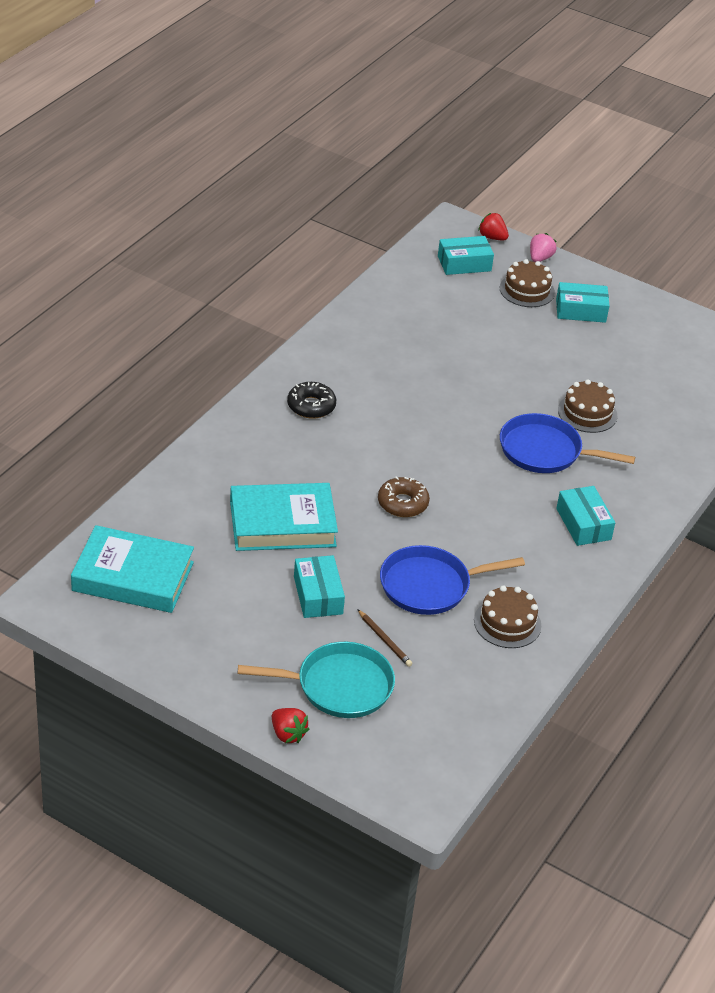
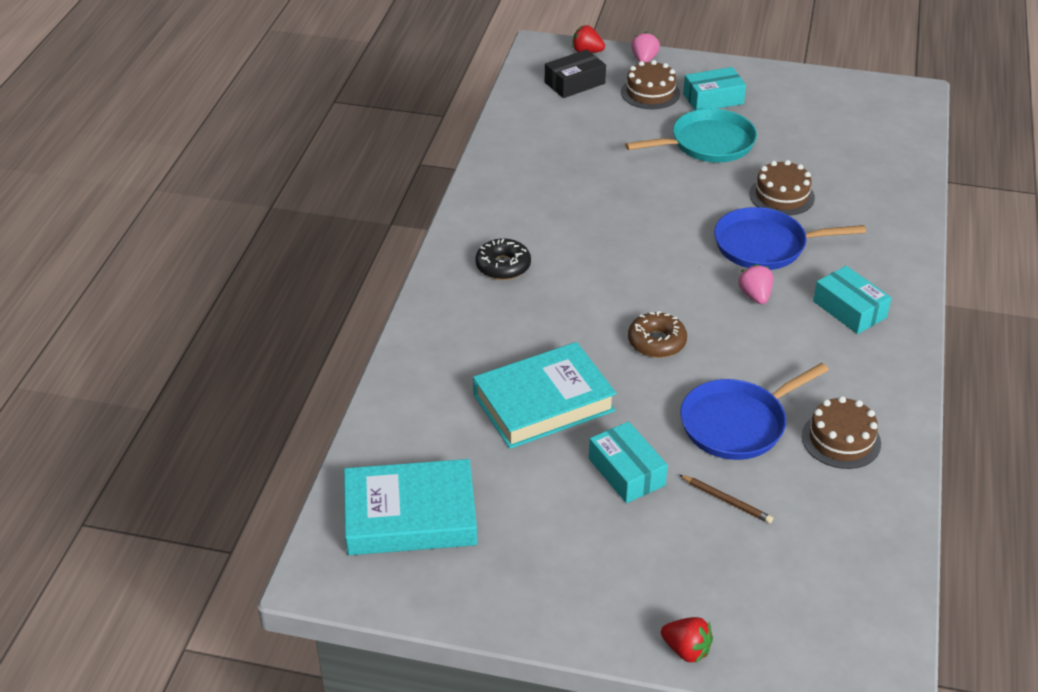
camera: 15 degrees left, 0 degrees up
(339, 686) = (709, 571): turquoise pan -> turquoise pan (708, 143)
(464, 263) = (574, 83): turquoise box -> black box
(509, 490) = (755, 296): none -> pink strawberry

